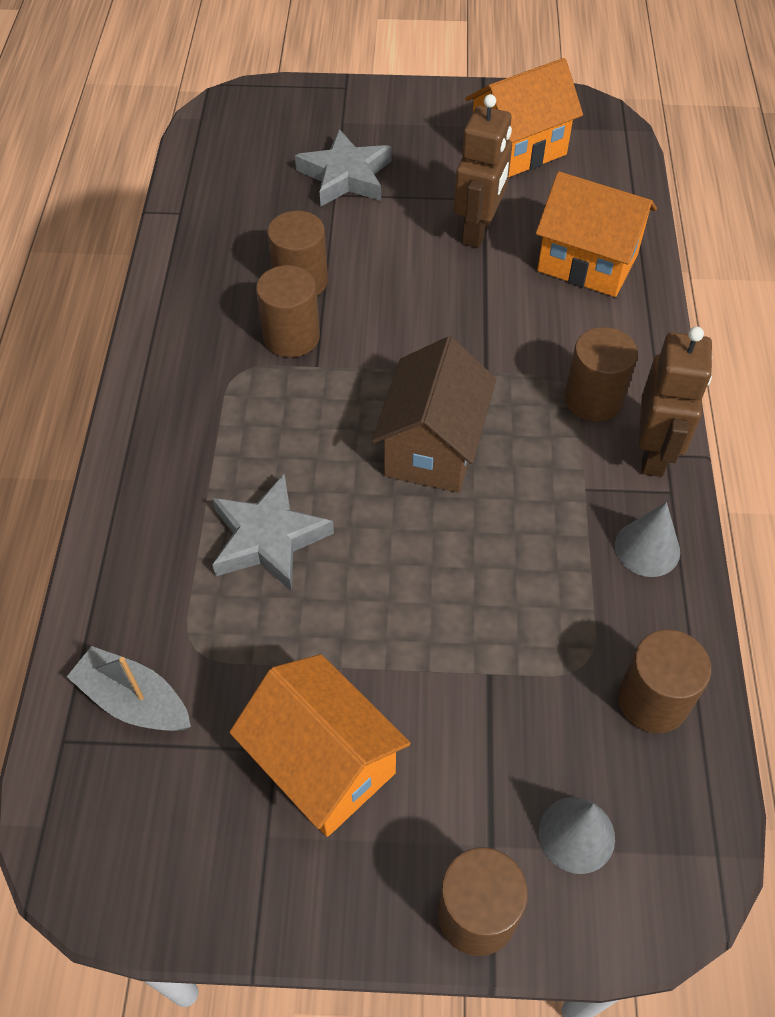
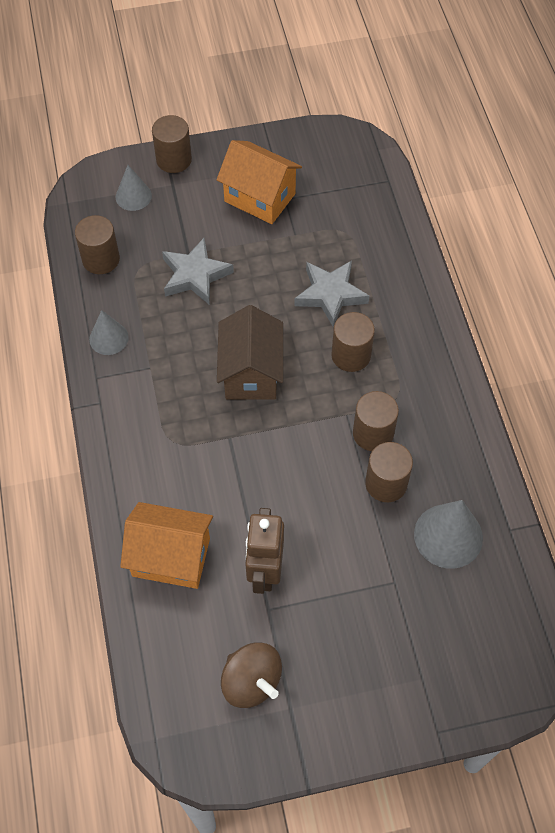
camera: 165 degrees right, 5 degrees up
(134, 700) = (363, 203): grey boat -> none
(253, 220) = (448, 536): none -> grey cone
(345, 176) = (393, 606): grey star -> grey star (195, 275)
(518, 149) = (251, 681): orange house -> brown spinning top
(593, 399) = (152, 433): brown cylinder -> brown cylinder (351, 355)
(654, 452) = (108, 402): brown robot -> none

